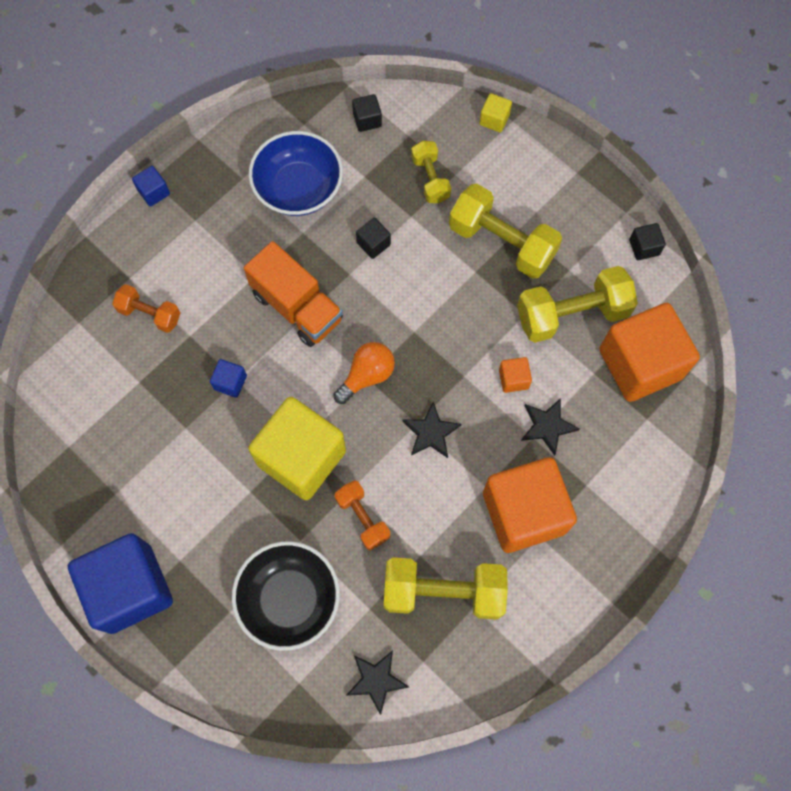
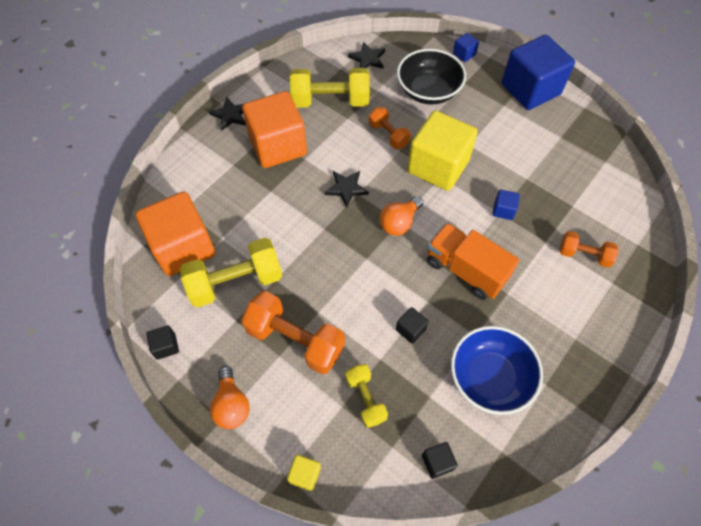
camera: 175 degrees right, 10 degrees down
(154, 192) = (623, 362): blue cube -> blue cube (464, 54)
(502, 243) = (295, 340): yellow dumbbell -> orange dumbbell
(513, 379) = (285, 229): orange cube -> none
(547, 426) = (259, 199): black star -> black star (231, 115)
(568, 184) = (231, 405): none -> orange light bulb

